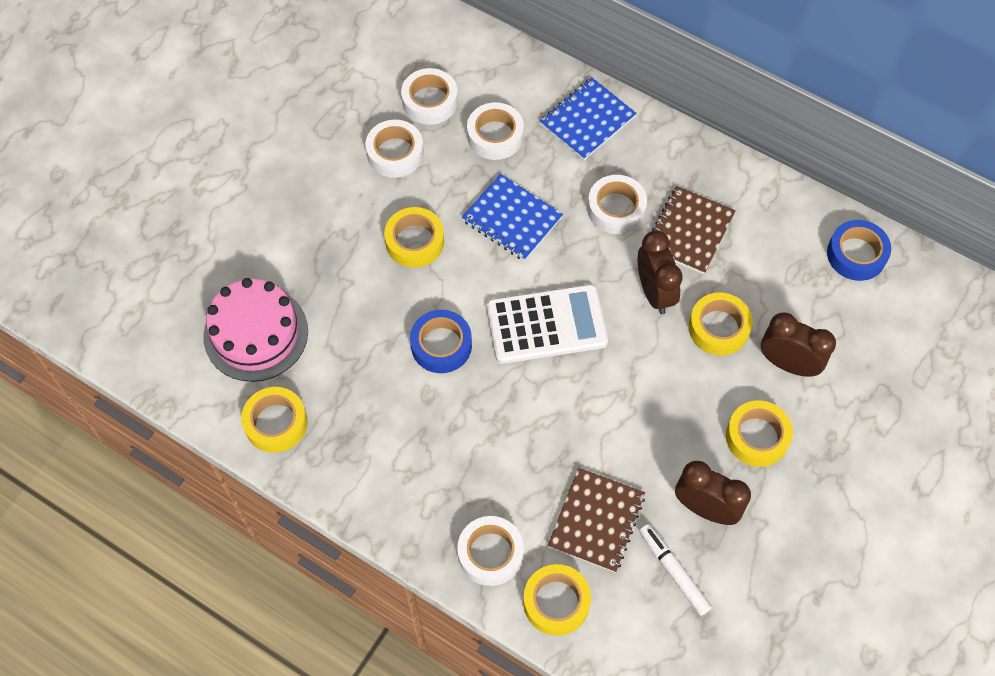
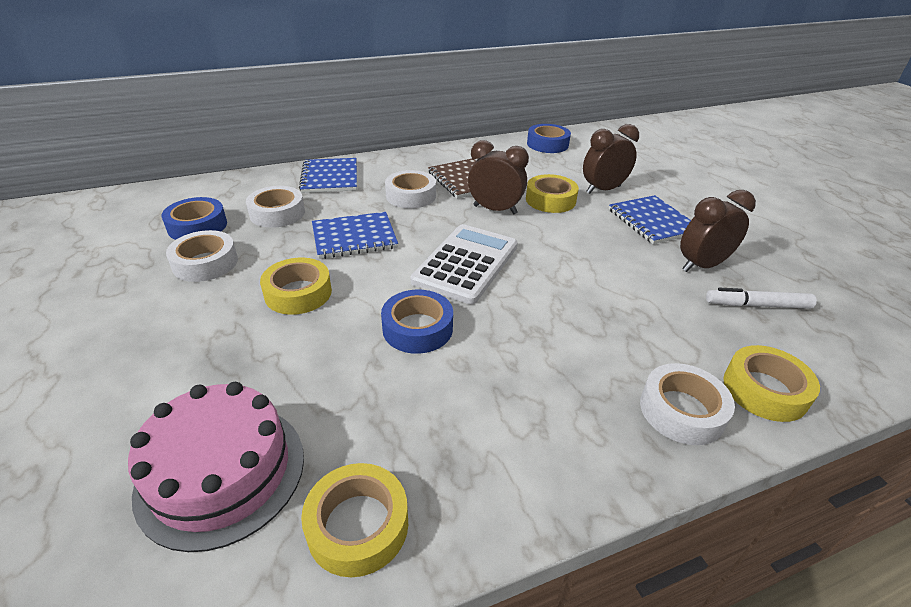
camera: 55 degrees left, 25 degrees down
(430, 101) = (197, 226): white tape -> blue tape
(596, 521) = (682, 323): brown notebook -> none
(757, 437) = (652, 221): yellow tape -> blue notebook

